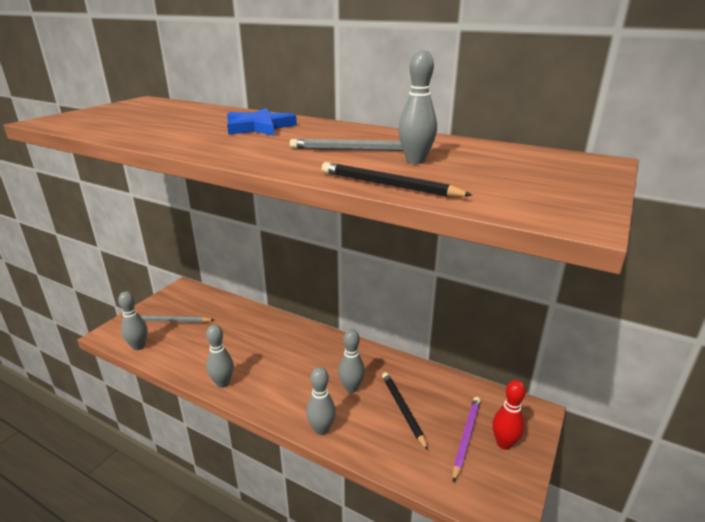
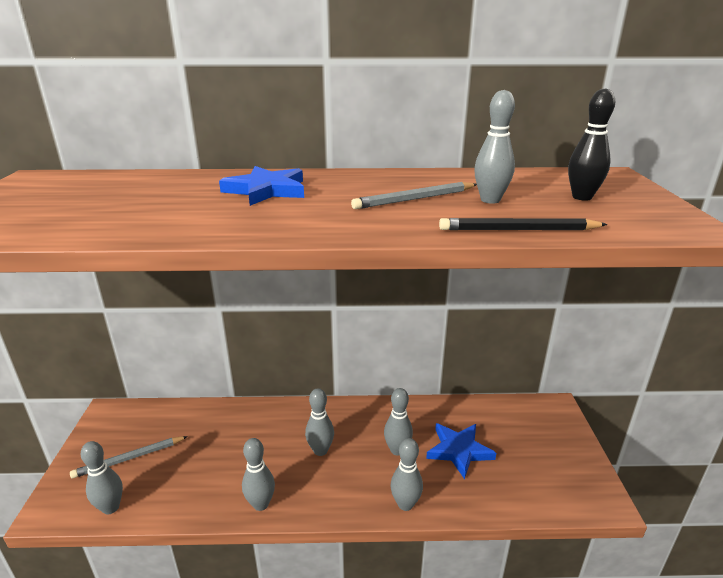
camera: 30 degrees left, 0 degrees up
(293, 364) = (320, 450): none -> grey bowling pin
(403, 410) = (459, 450): black pencil -> blue star
(466, 438) = (527, 452): purple pencil -> none
(504, 443) = (557, 443): red bowling pin -> none
(512, 173) = (582, 197): none -> black bowling pin

